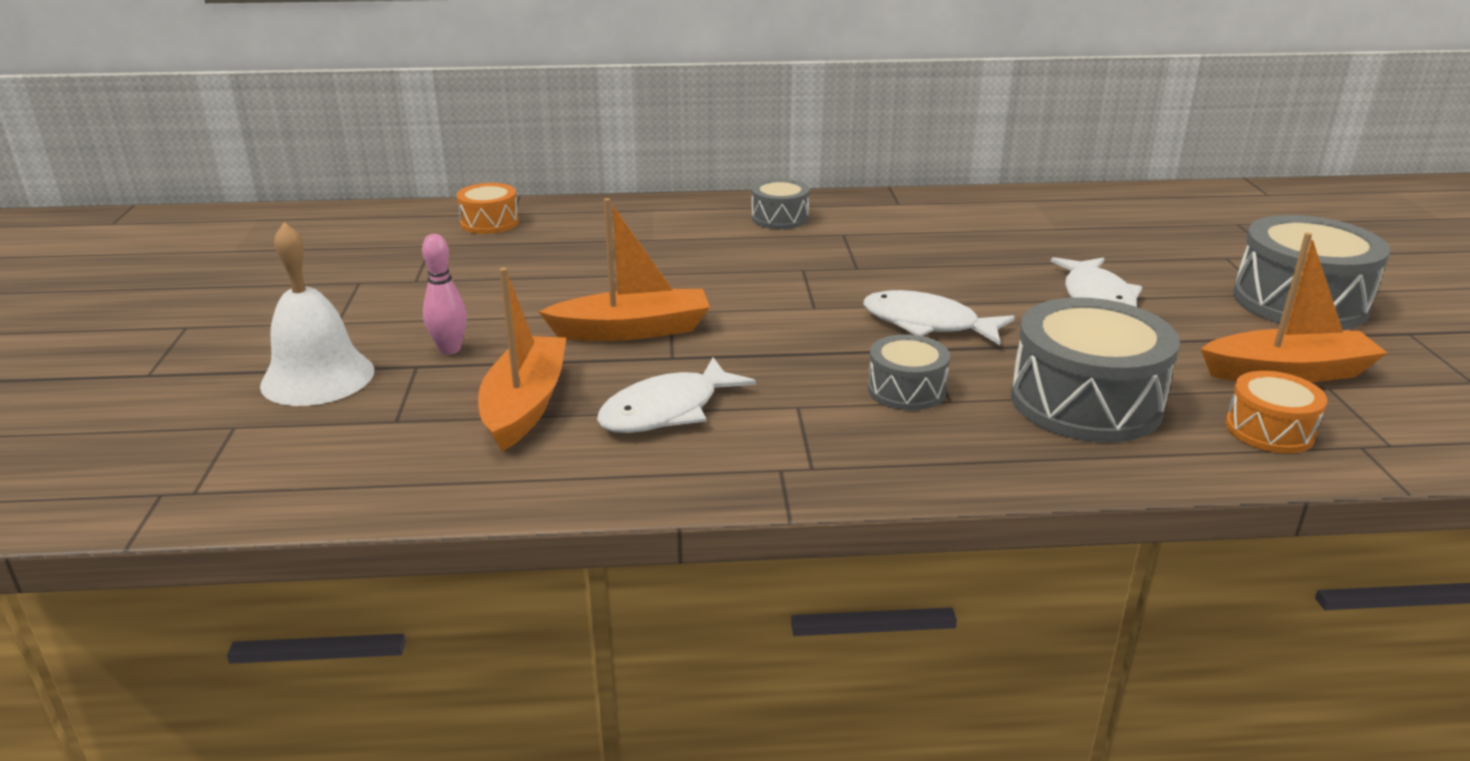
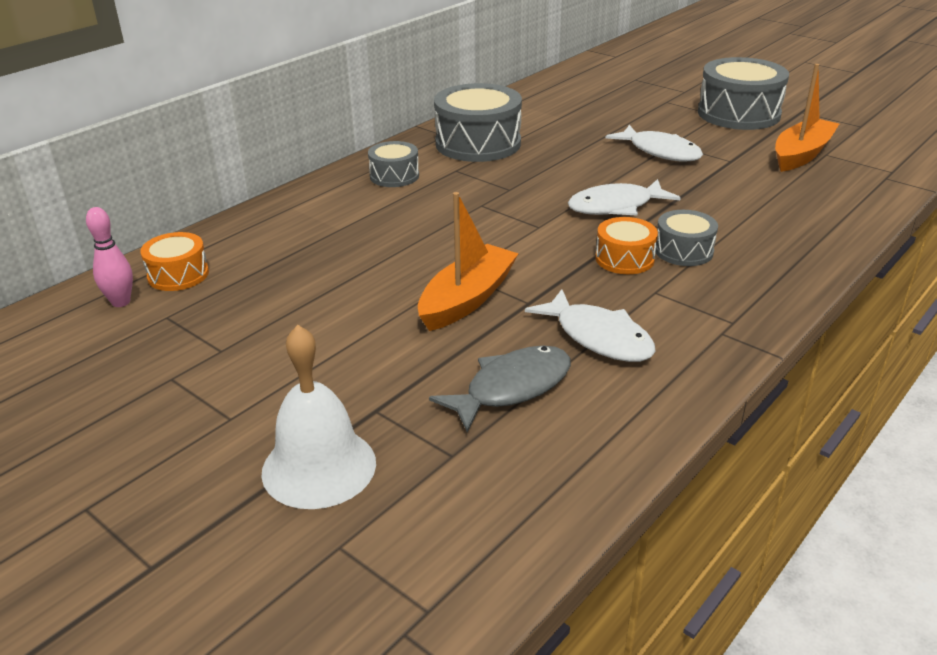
camera: 45 degrees left, 5 degrees up
(450, 349) = (373, 384): pink bowling pin -> pink bowling pin (121, 302)
(525, 405) = (512, 388): orange boat -> grey fish
(667, 411) = (599, 337): white fish -> white fish turned 45 degrees counterclockwise
(1085, 402) = (764, 213): grey drum -> grey drum (478, 143)
(1269, 430) = (848, 187): orange drum -> orange drum (624, 259)

